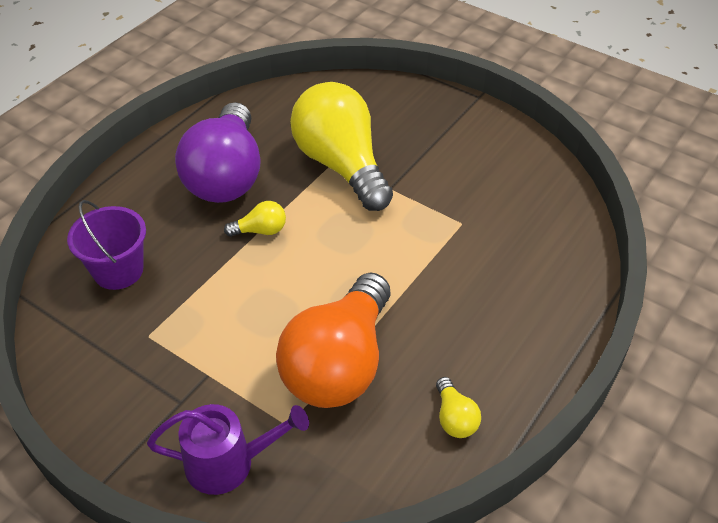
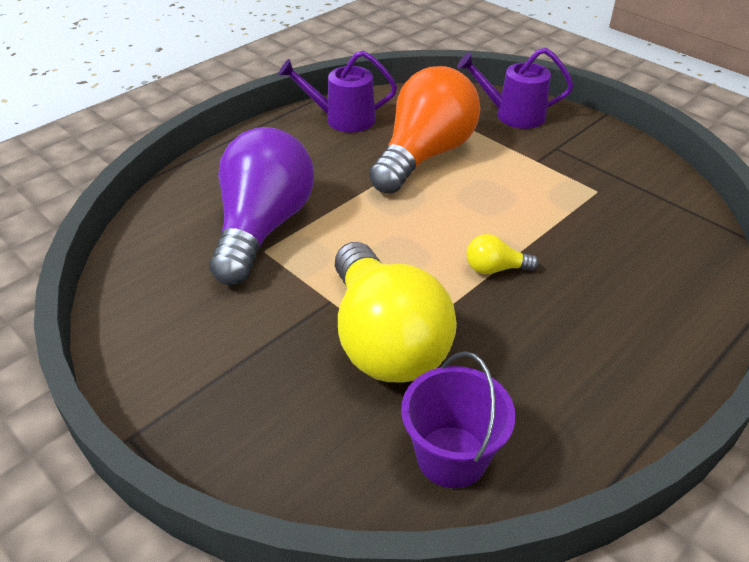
camera: 170 degrees left, 5 degrees down
(118, 270) = (649, 247): purple bucket -> purple bucket (451, 456)
(226, 175) = (545, 345): purple light bulb -> purple light bulb (263, 227)
(454, 418) = (343, 119): yellow light bulb -> purple watering can

